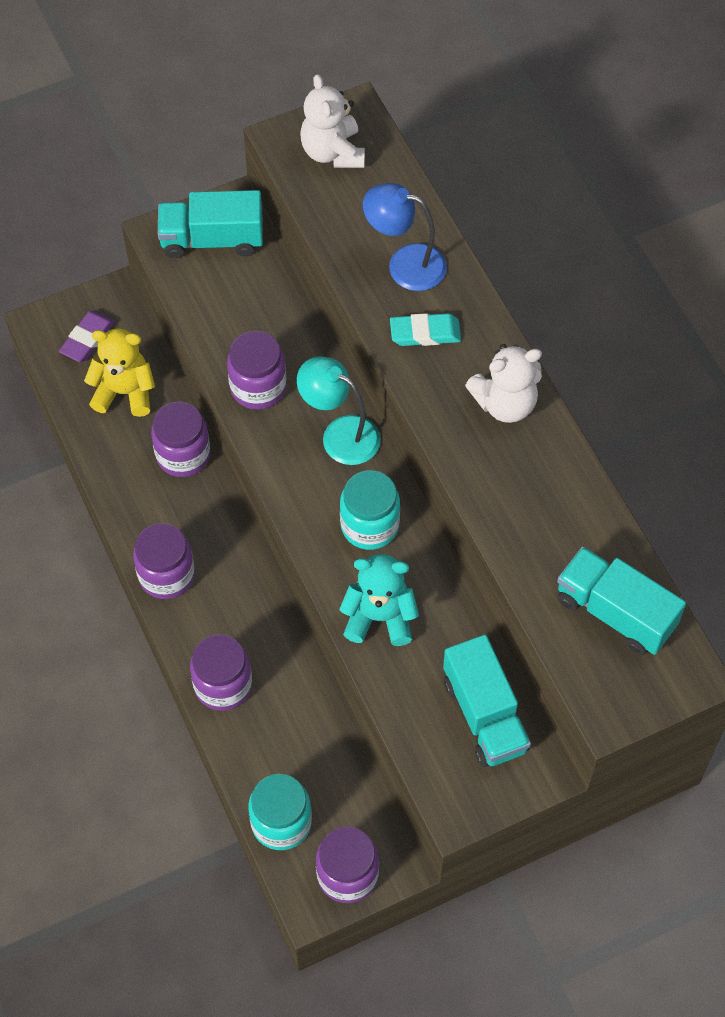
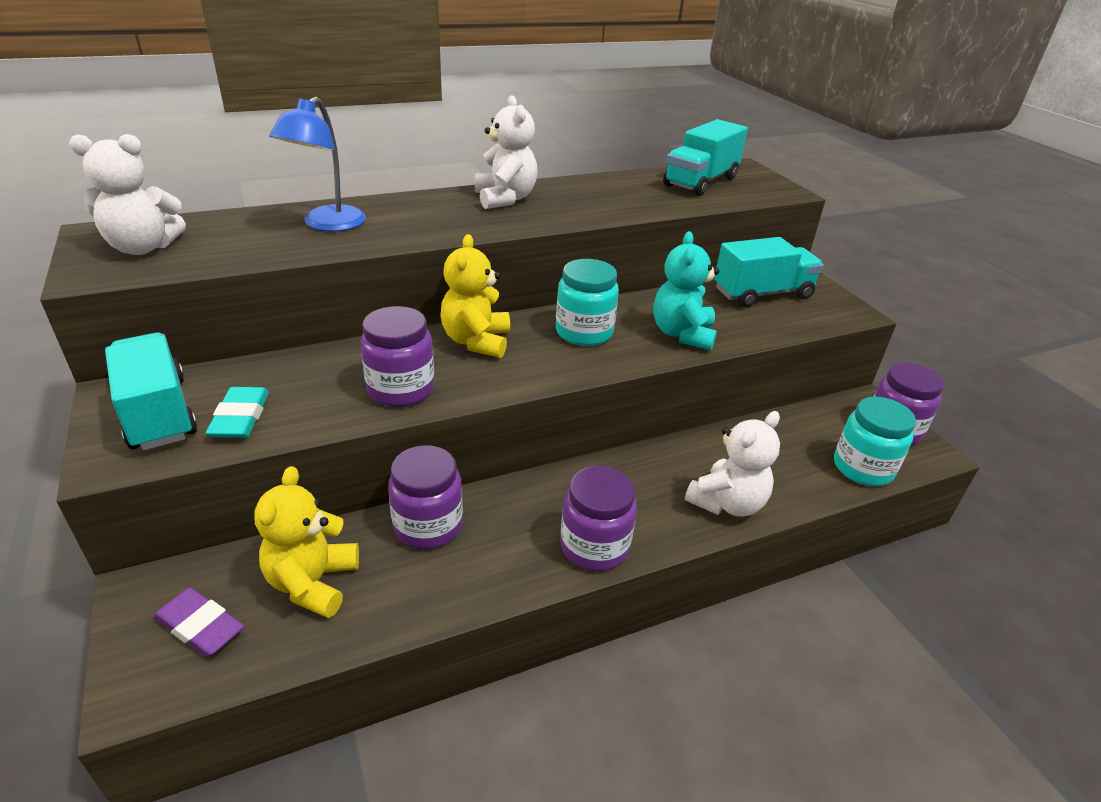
camera: 90 degrees left, 25 degrees down
(212, 239) = (158, 413): turquoise truck -> turquoise truck turned 150 degrees clockwise
(223, 685) = (727, 503): purple jar -> white teddy bear
(340, 434) = (476, 341): turquoise lamp -> yellow teddy bear
(425, 333) = (416, 222): turquoise eraser -> turquoise eraser (240, 417)

